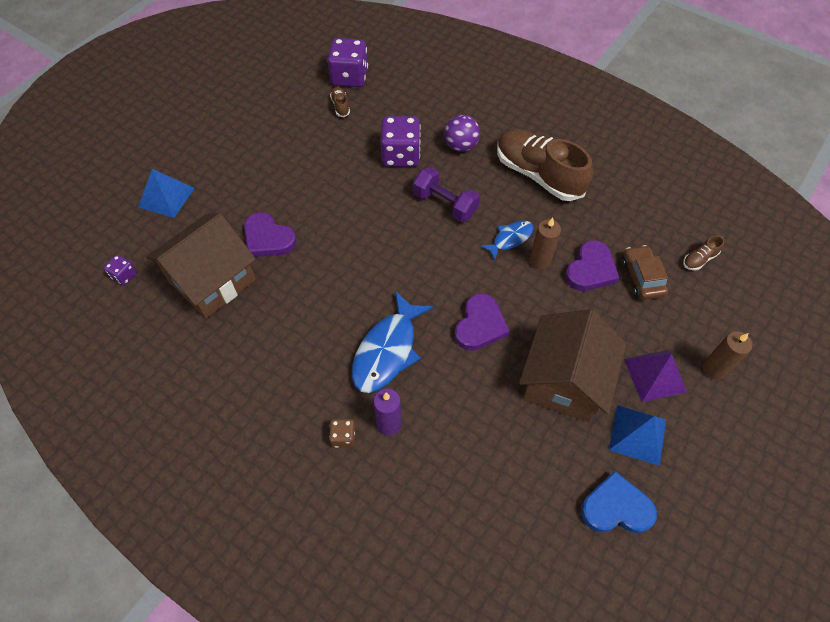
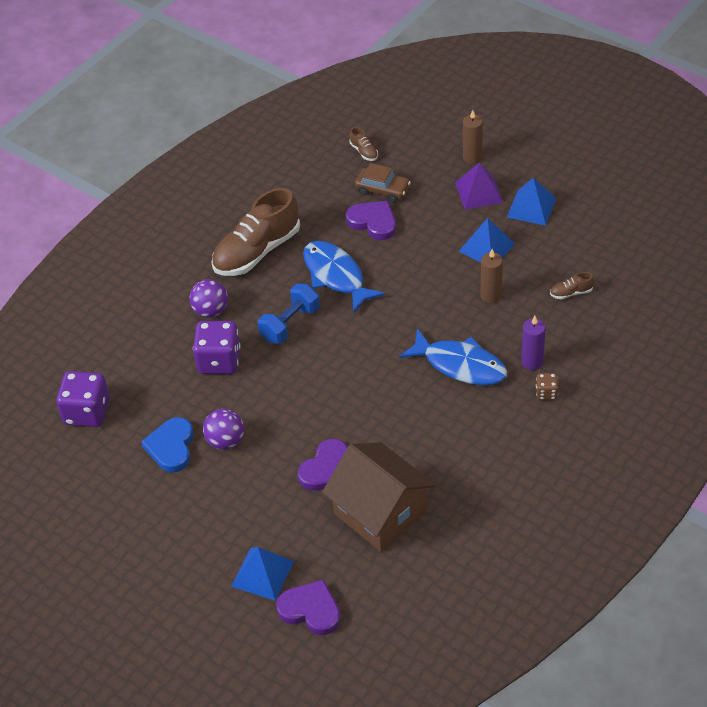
camera: 85 degrees left, 10 degrees down
(124, 275) = (372, 595): purple dice -> none
(309, 165) = (225, 441): none -> purple ball
(340, 106) = (135, 418): brown shoe -> brown shoe (571, 293)
(445, 204) = (290, 324): purple dumbbell -> blue dumbbell
(480, 325) = (432, 300): purple heart -> purple heart (310, 610)
(510, 239) = (336, 276): blue fish -> blue fish, size x1.78
(539, 261) = (362, 256): brown candle -> brown candle (491, 296)
(564, 381) = (486, 247): brown house -> blue pyramid
(616, 507) = (591, 225): blue heart -> blue heart (171, 447)
(642, 277) = (382, 190): brown car -> brown car turned 150 degrees counterclockwise

